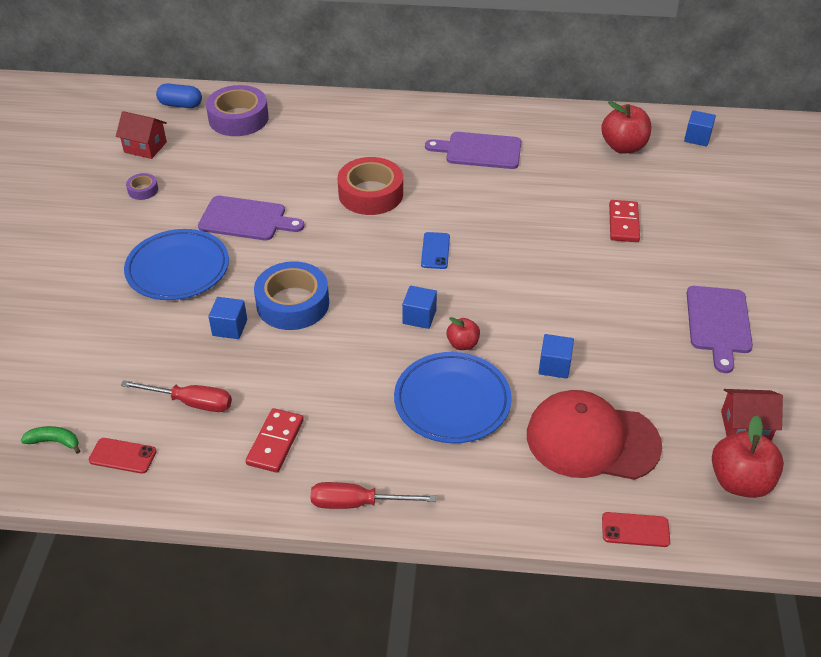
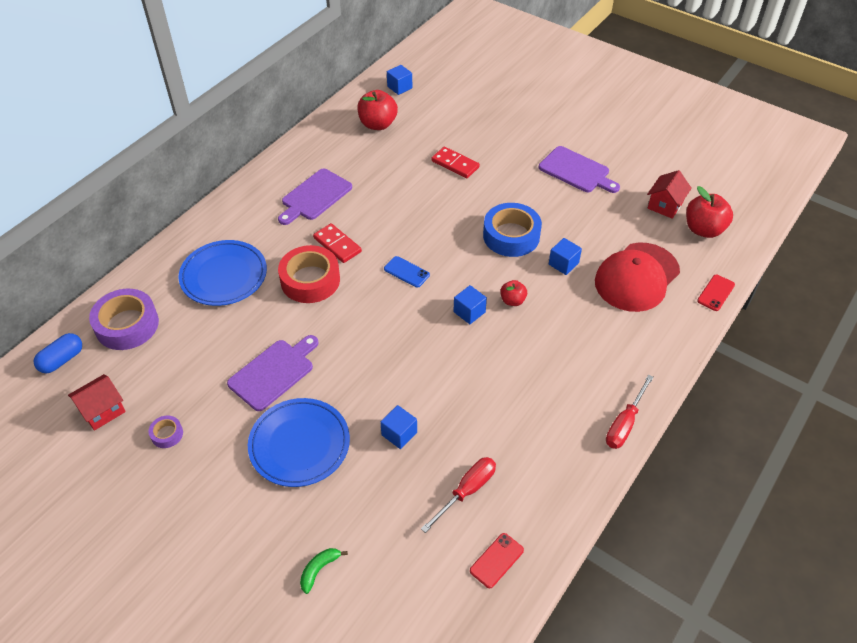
camera: 60 degrees left, 5 degrees up
(54, 441) = (450, 608): green banana -> green banana (319, 570)
(275, 442) = (541, 450): red domino -> red domino (337, 245)
(293, 303) = (401, 381): blue tape -> blue tape (511, 236)
(452, 401) = (563, 331): blue plate -> blue plate (224, 276)

